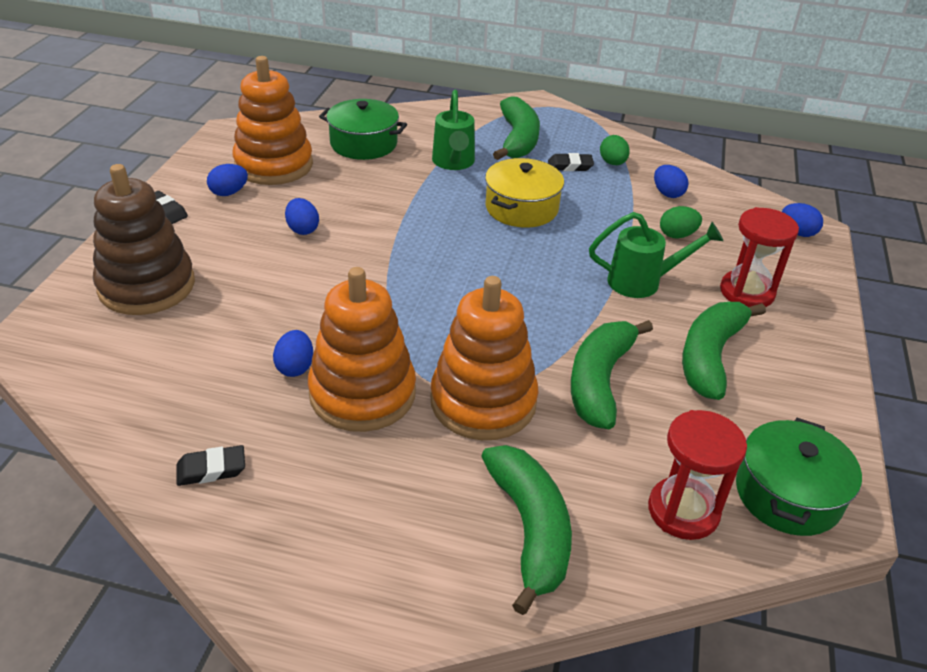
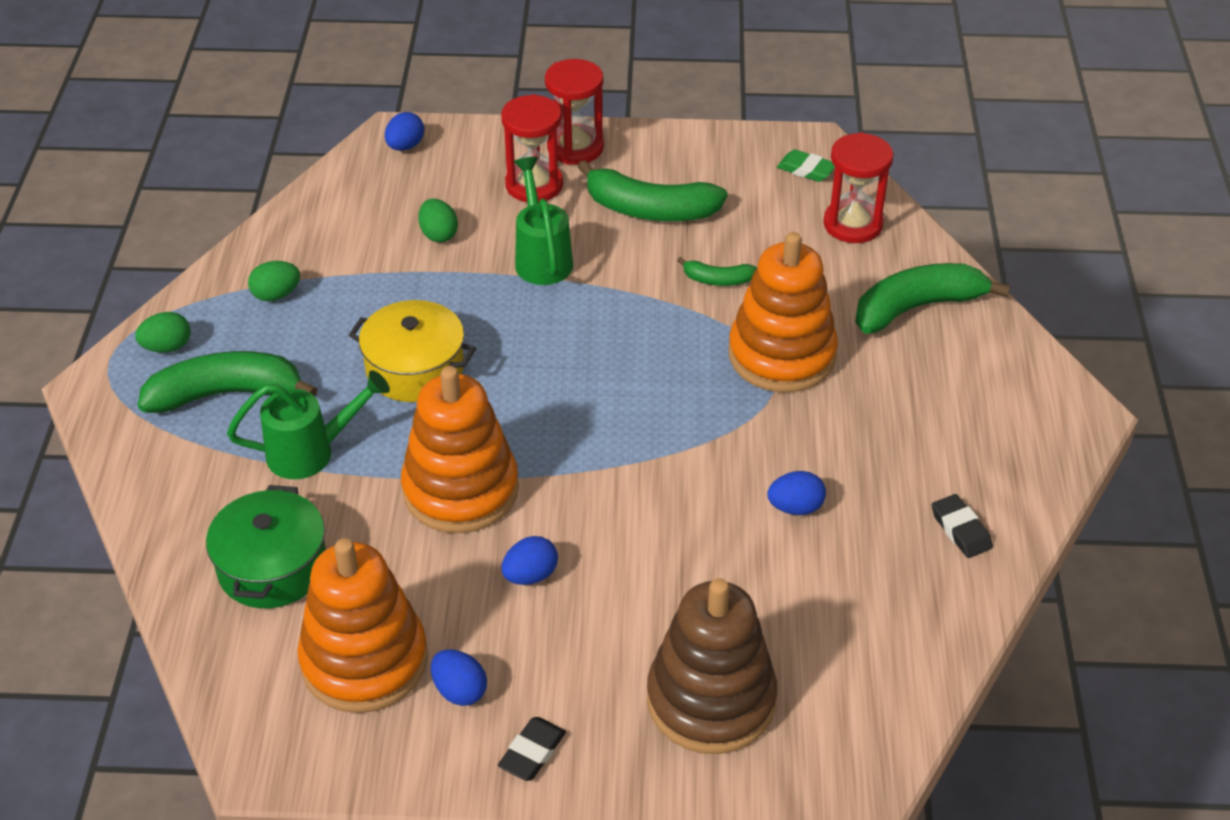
camera: 100 degrees left, 5 degrees up
(362, 393) = (810, 444): orange stacking toy -> orange stacking toy (461, 490)
(567, 124) = (167, 347): none -> green egg
(570, 166) = (293, 334): black eraser -> none
(599, 381) = (717, 280): green banana -> green banana, size x0.50
(667, 193) = (345, 244): blue egg -> none
(787, 494) = (806, 169): green pot -> green eraser
(808, 325) = (575, 147): none -> red hourglass

